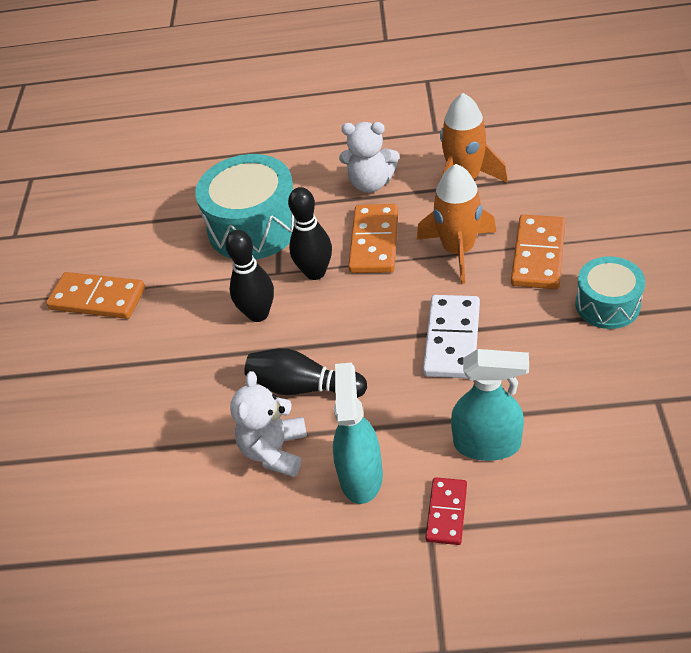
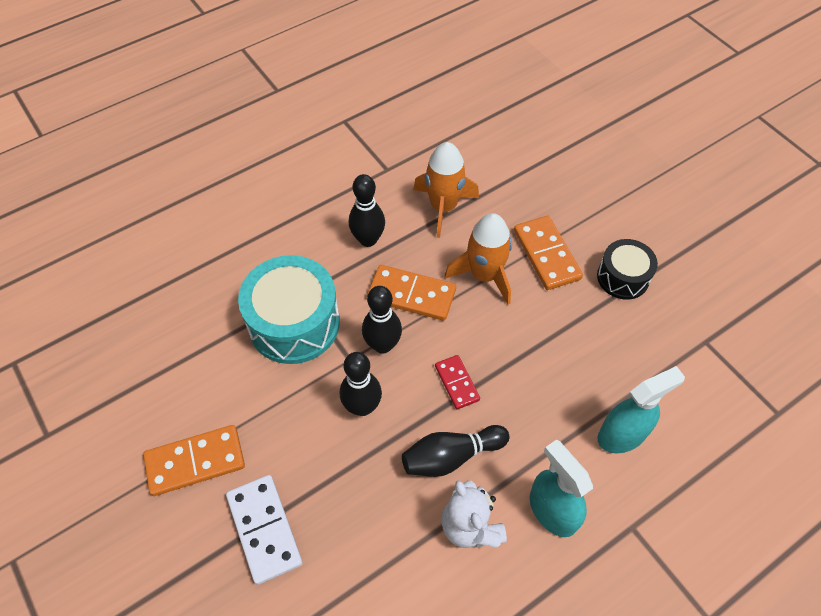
camera: 40 degrees left, 10 degrees up
(371, 183) = (368, 239): white teddy bear -> black bowling pin
(374, 241) = (411, 294): orange domino -> orange domino turned 45 degrees counterclockwise
(446, 512) = (634, 506): red domino -> red domino (456, 383)
(452, 339) = (535, 357): white domino -> white domino (264, 529)
(607, 304) = (623, 277): turquoise drum -> black drum

